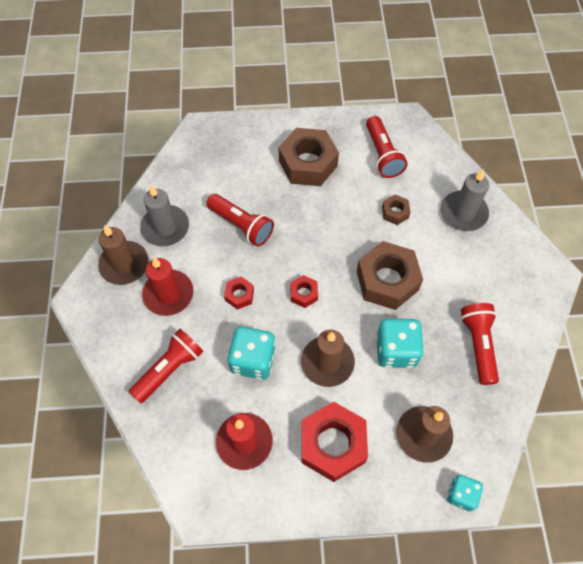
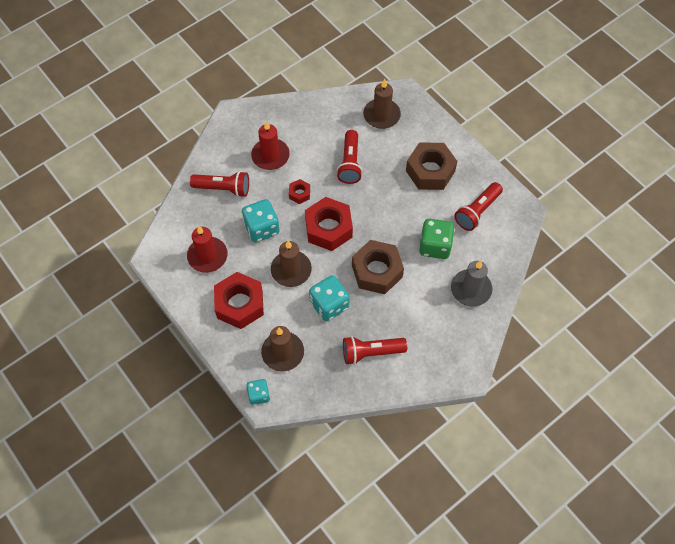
camera: 55 degrees right, 0 degrees up
(124, 264) = (272, 120): brown candle -> brown candle (381, 115)
(165, 227) = (314, 123): grey candle -> none
(303, 294) = (328, 228): red nut -> red nut, size x2.11
(395, 212) = (435, 246): brown nut -> green dice
(478, 345) = (371, 352): red flashlight -> red flashlight turned 150 degrees counterclockwise

